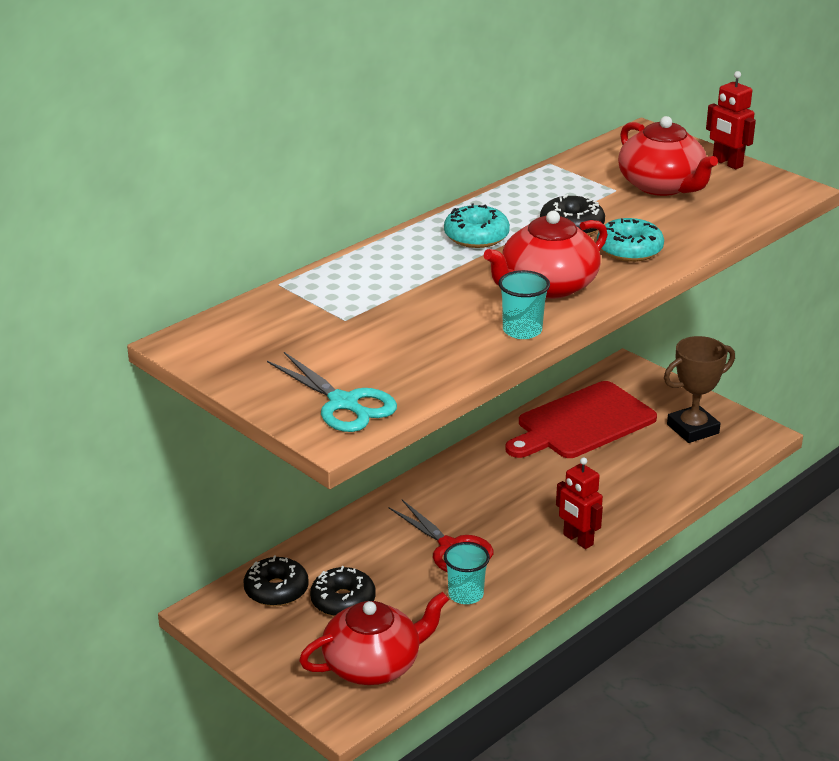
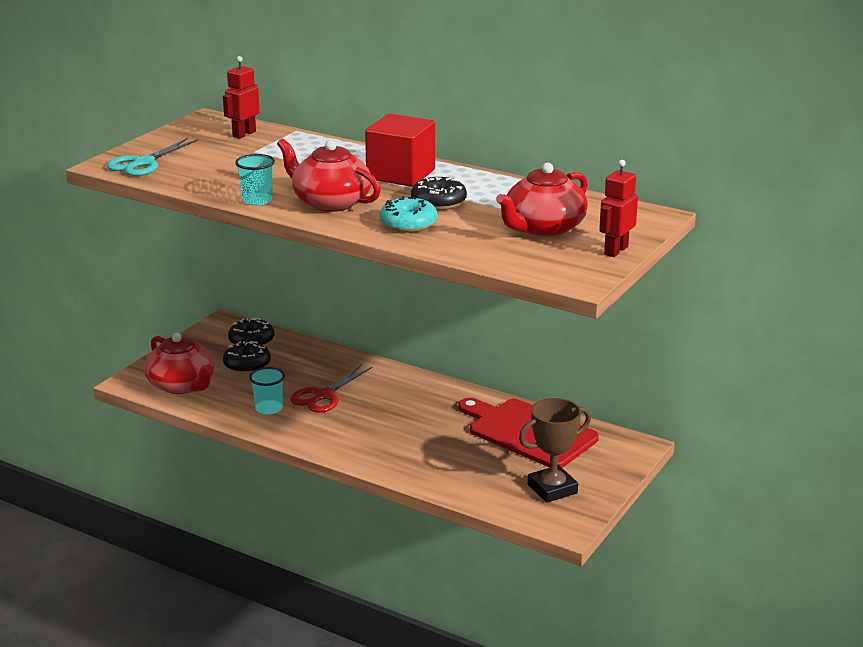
camera: 75 degrees right, 5 degrees down
(476, 236) = (400, 174): turquoise donut -> red cube
(577, 540) = (355, 447): red robot -> red robot (244, 134)
(692, 429) = (552, 489): brown trophy -> brown trophy turned 75 degrees counterclockwise

